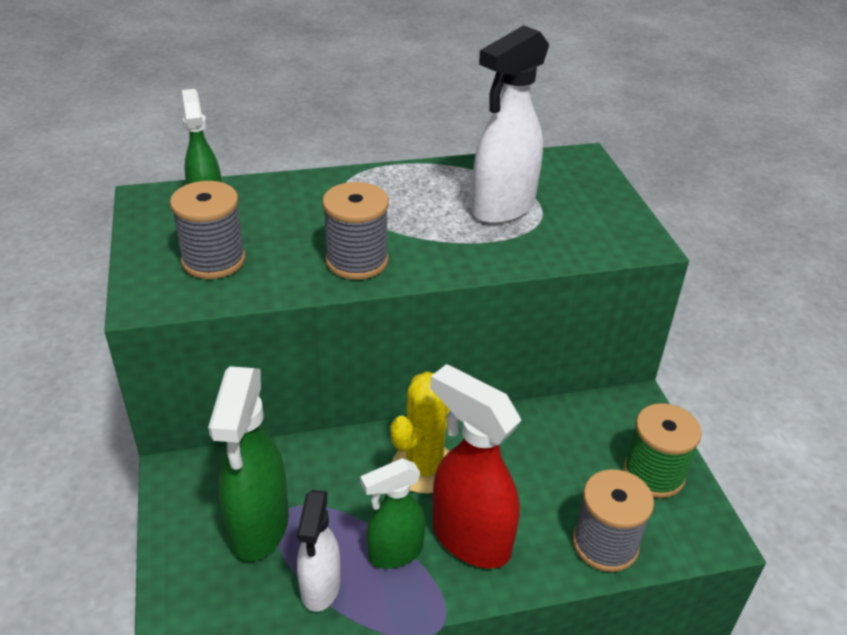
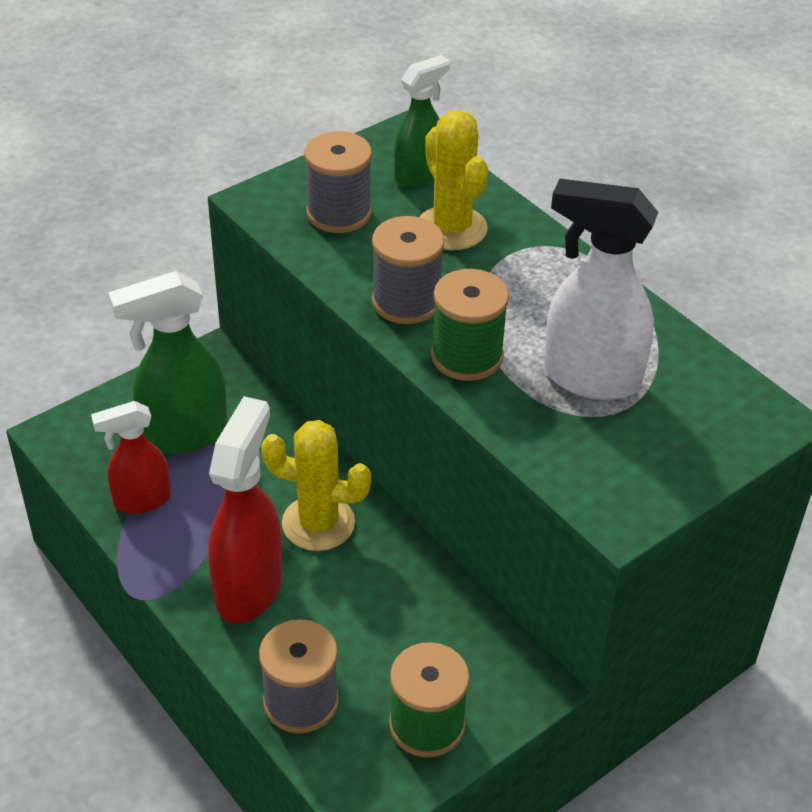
camera: 65 degrees right, 5 degrees up
(289, 212) = (451, 228): none -> yellow cactus
(320, 588) = (141, 500): white spray bottle -> red spray bottle
(394, 553) = (203, 537): green spray bottle -> none
(442, 253) = (467, 356): none -> green spool

